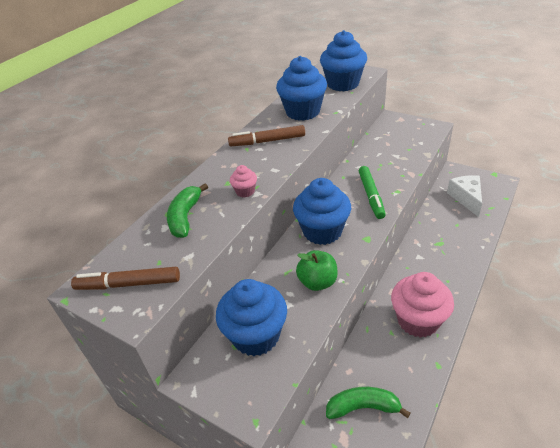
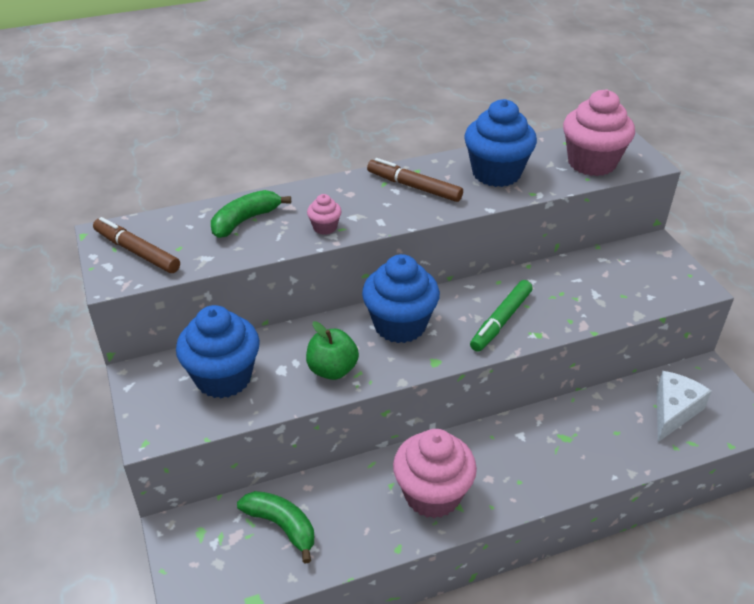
camera: 35 degrees right, 0 degrees up
(343, 84) = (591, 163): blue cupcake -> pink cupcake

